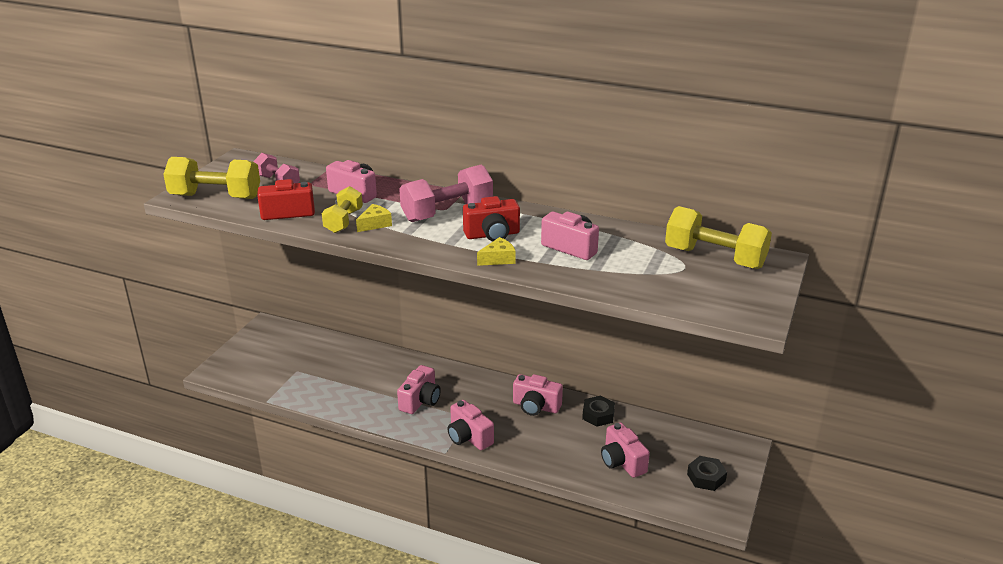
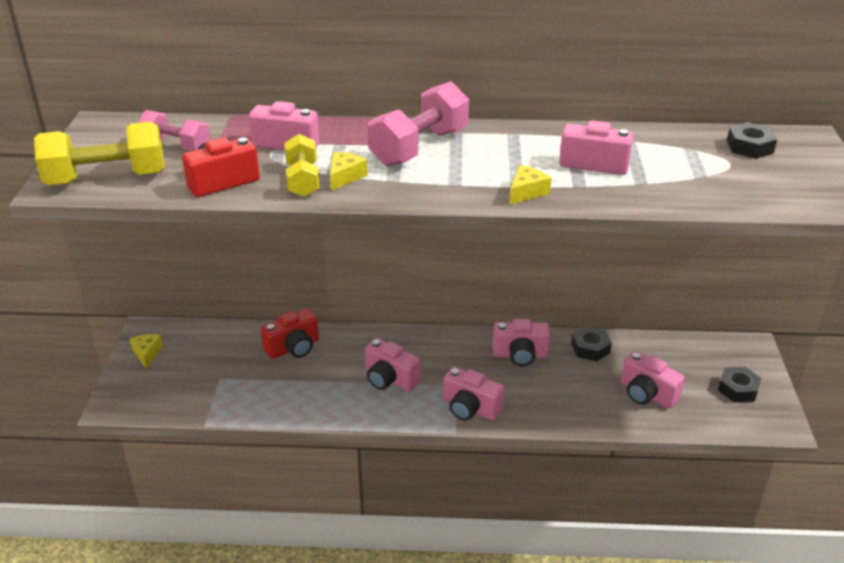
camera: 20 degrees left, 5 degrees up
(257, 341) = (147, 353): none -> yellow cheese
(420, 401) = (390, 379): pink camera -> pink camera turned 120 degrees clockwise
(492, 235) = (494, 164): red camera -> red camera (293, 348)
(714, 258) = (749, 147): yellow dumbbell -> black nut

